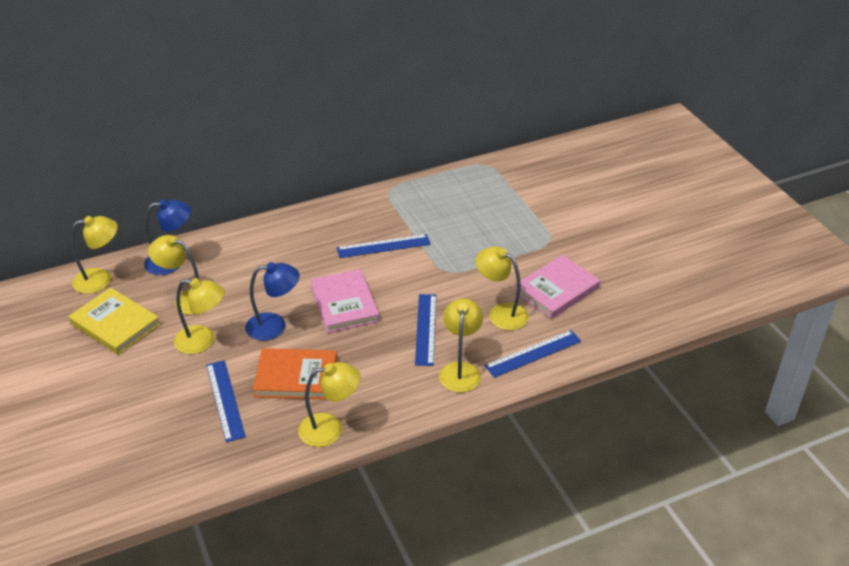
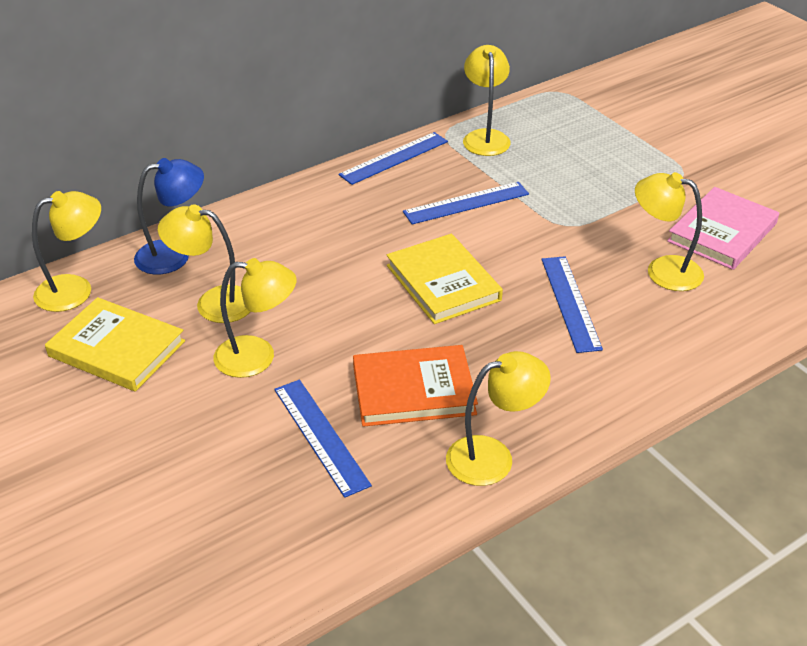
camera: 10 degrees left, 0 degrees up
(274, 326) = (355, 324): blue lamp -> none
(344, 304) = (443, 283): pink book -> yellow book
(460, 370) = (642, 351): yellow lamp -> yellow lamp (485, 137)
(533, 353) = (731, 317): blue ruler -> blue ruler (394, 158)

